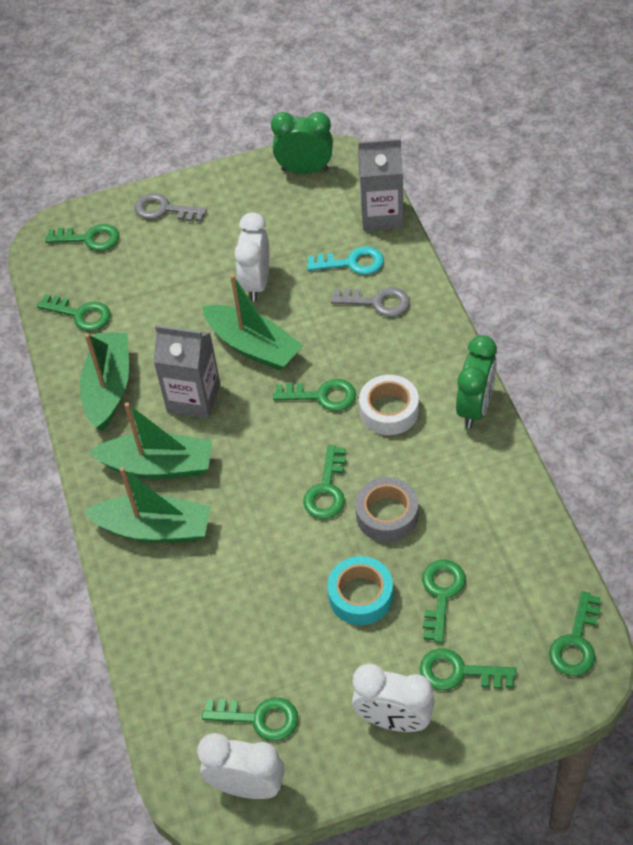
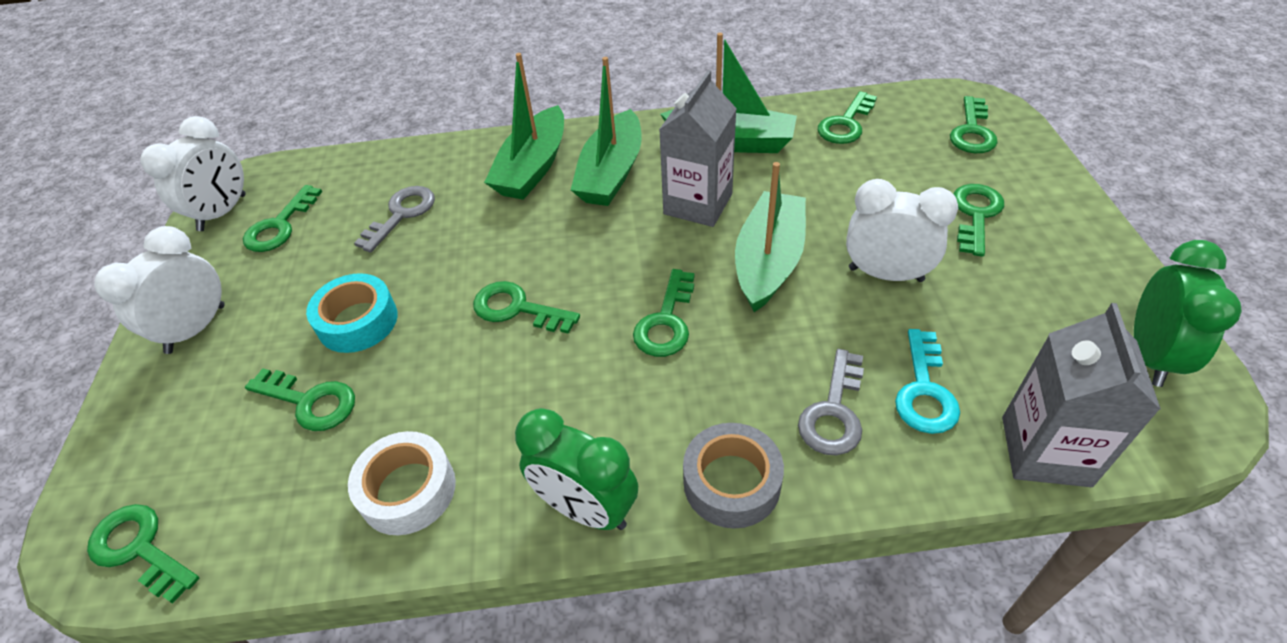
camera: 100 degrees right, 5 degrees down
(164, 210) = (1032, 194): grey key -> grey key (402, 214)
(253, 346) = (769, 261): green boat -> green boat turned 150 degrees clockwise
(387, 515) = (451, 363): grey tape -> grey tape (731, 482)
(389, 411) = (617, 393): white tape -> white tape (408, 490)
(458, 672) = (202, 400): green key -> green key (975, 214)

